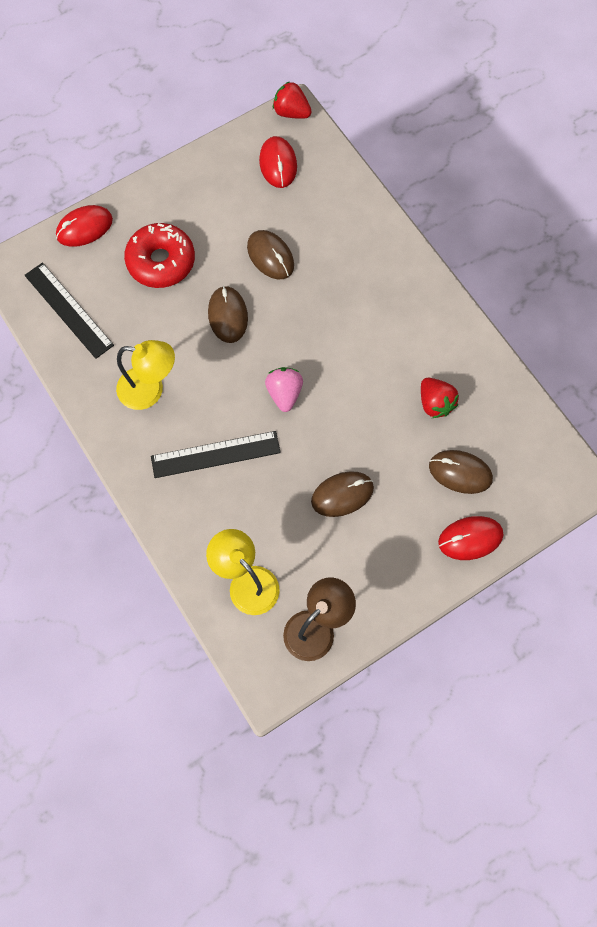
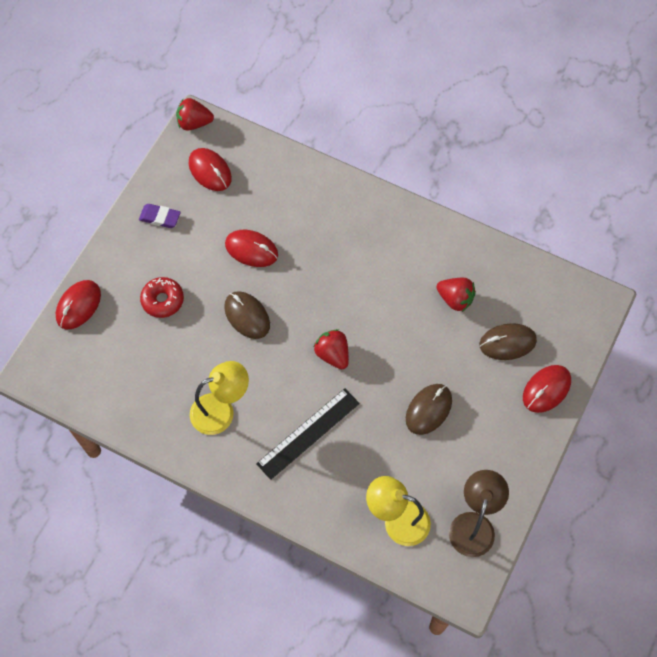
camera: 30 degrees left, 5 degrees down
(69, 310) = (109, 381): black ruler -> none
(161, 261) = (162, 300): red donut -> red donut, size x0.65
(206, 184) = (160, 217): none -> purple eraser
(270, 256) = (251, 249): brown mouse -> red mouse
(284, 393) = (332, 354): pink strawberry -> red strawberry

